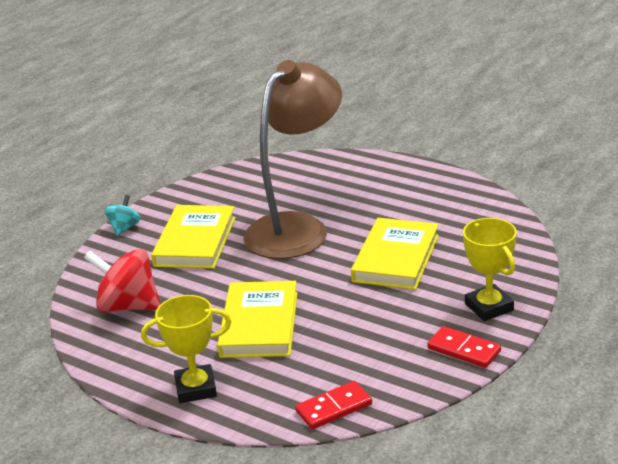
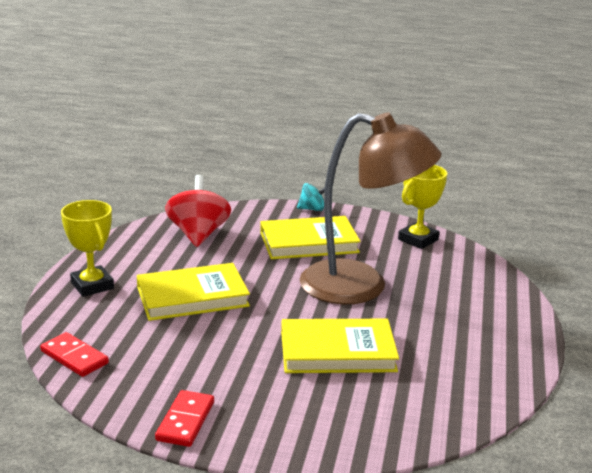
camera: 65 degrees right, 5 degrees down
(489, 307) = (272, 428): yellow trophy -> yellow trophy (418, 239)

